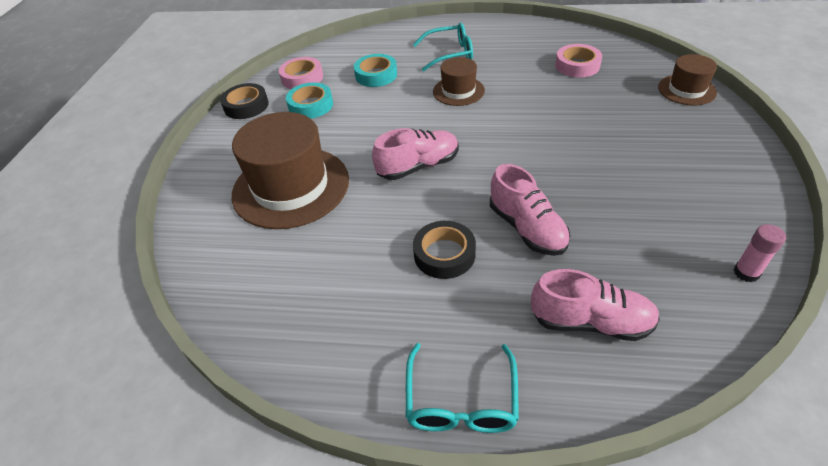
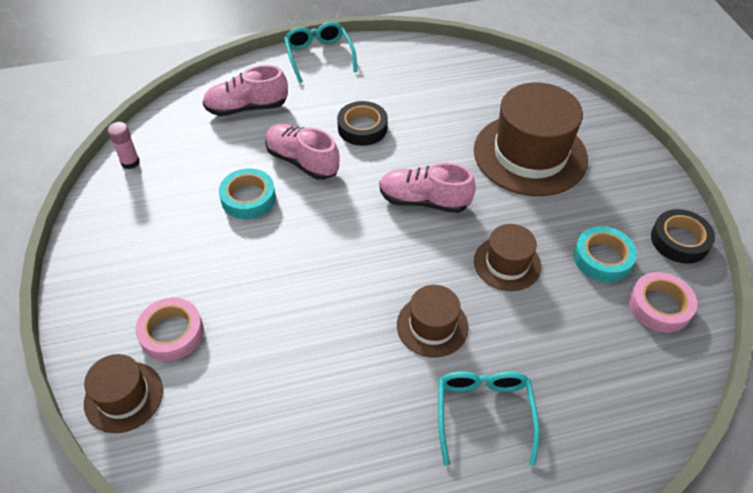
camera: 155 degrees right, 5 degrees up
(376, 75) = (563, 335): turquoise tape -> turquoise tape (248, 198)
(381, 113) = (507, 263): none -> brown hat
(418, 166) = (424, 201): pink shoe -> pink shoe turned 60 degrees clockwise
(449, 54) = (484, 413): turquoise glasses -> turquoise glasses turned 120 degrees clockwise
(577, 65) = (278, 425): pink tape -> pink tape (172, 333)

